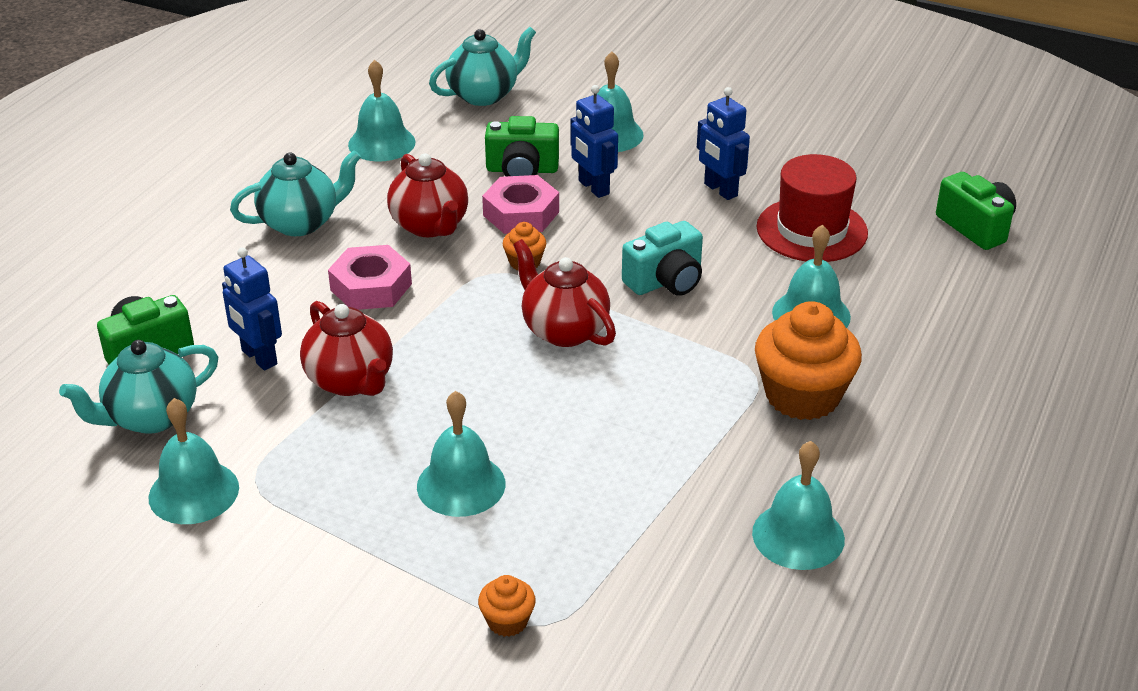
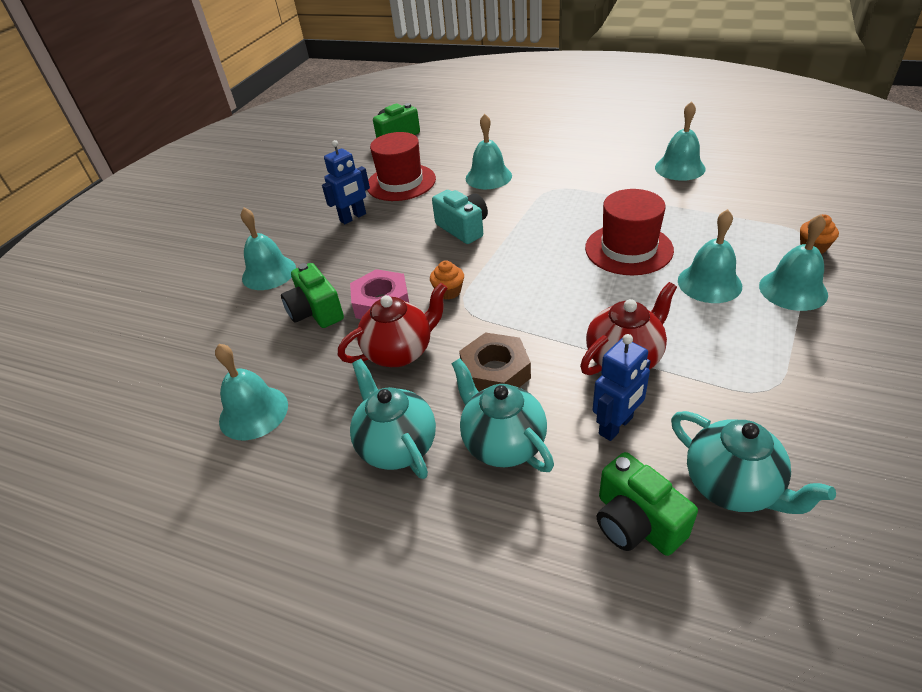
camera: 90 degrees left, 5 degrees up
(194, 492) = (806, 425): turquoise bell -> turquoise bell (793, 290)
(371, 287) = (495, 372): pink nut -> brown nut
(484, 95) = (181, 354): turquoise teapot -> turquoise teapot (502, 443)
(522, 170) = (316, 312): green camera -> green camera turned 150 degrees clockwise
(564, 330) = (528, 263): red teapot -> none
(566, 425) = (628, 249): none -> red hat
(593, 188) = (346, 272): blue robot -> none
(802, 396) = (565, 174): orange cupcake -> none

